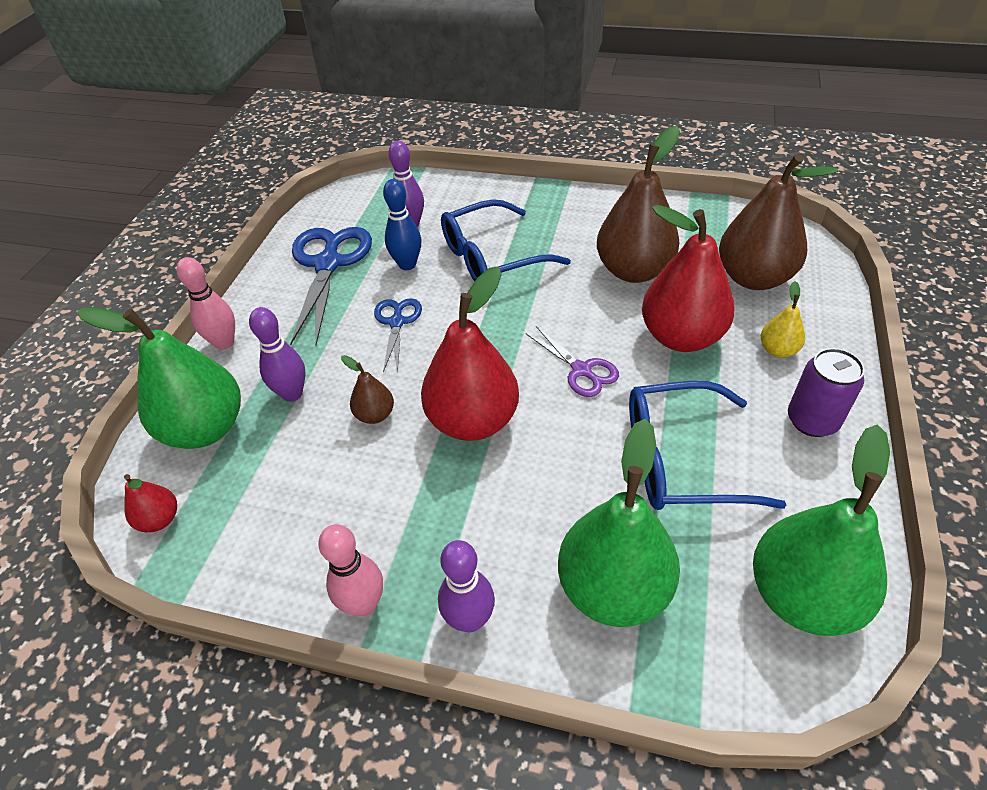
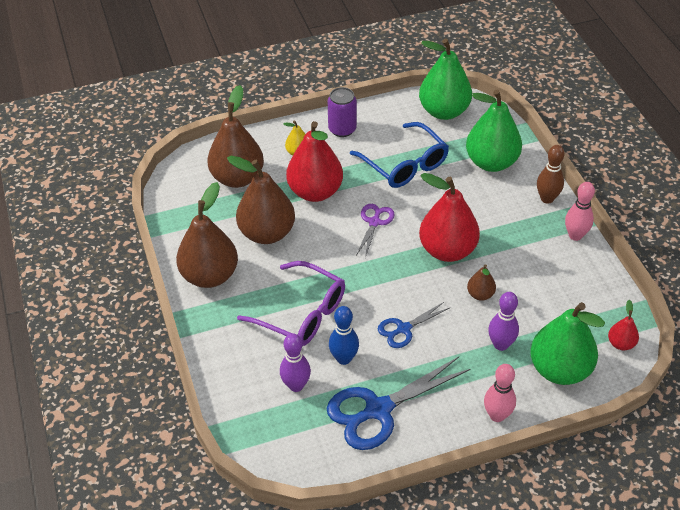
camera: 125 degrees left, 0 degrees up
(469, 619) = (547, 198): purple bowling pin -> brown bowling pin
(491, 257) = (302, 313): blue glasses -> purple glasses
(600, 213) = (210, 275): none -> brown pear

